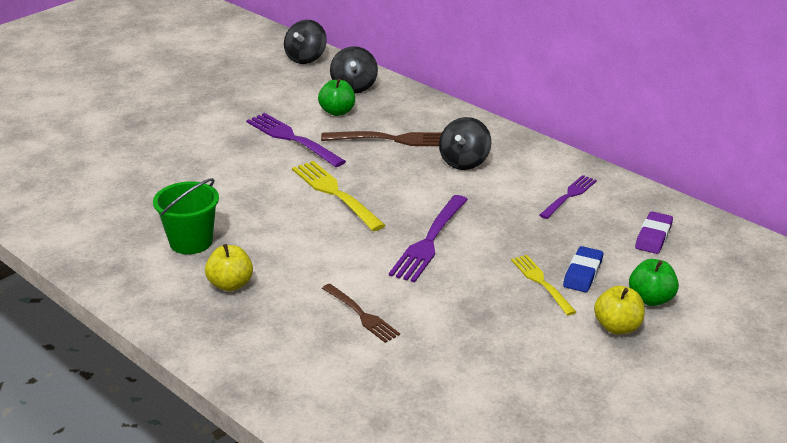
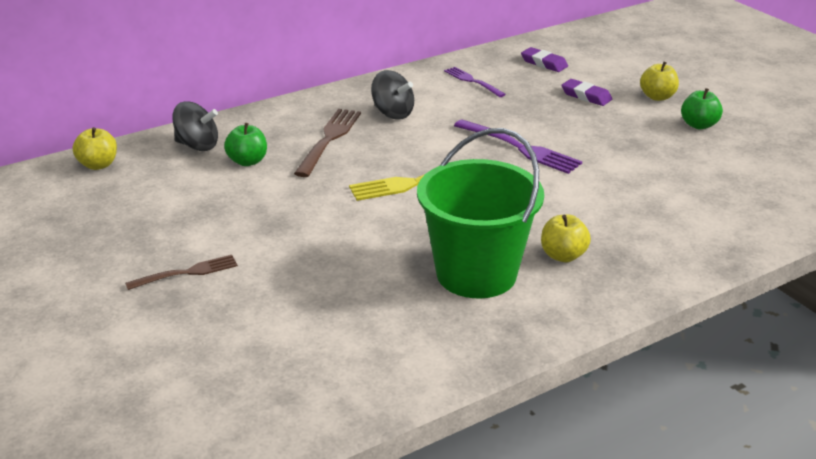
camera: 75 degrees left, 0 degrees up
(191, 242) = (476, 274): green bucket -> green bucket, size x1.69
(292, 139) = (290, 193): purple fork -> none
(306, 58) = (98, 165): black spinning top -> yellow apple
(361, 315) = (625, 193): brown fork -> brown fork (187, 273)
(541, 282) = (595, 113): yellow fork -> none
(583, 273) = (586, 96): blue eraser -> purple eraser
(651, 299) = (625, 80): green apple -> green apple (698, 125)

